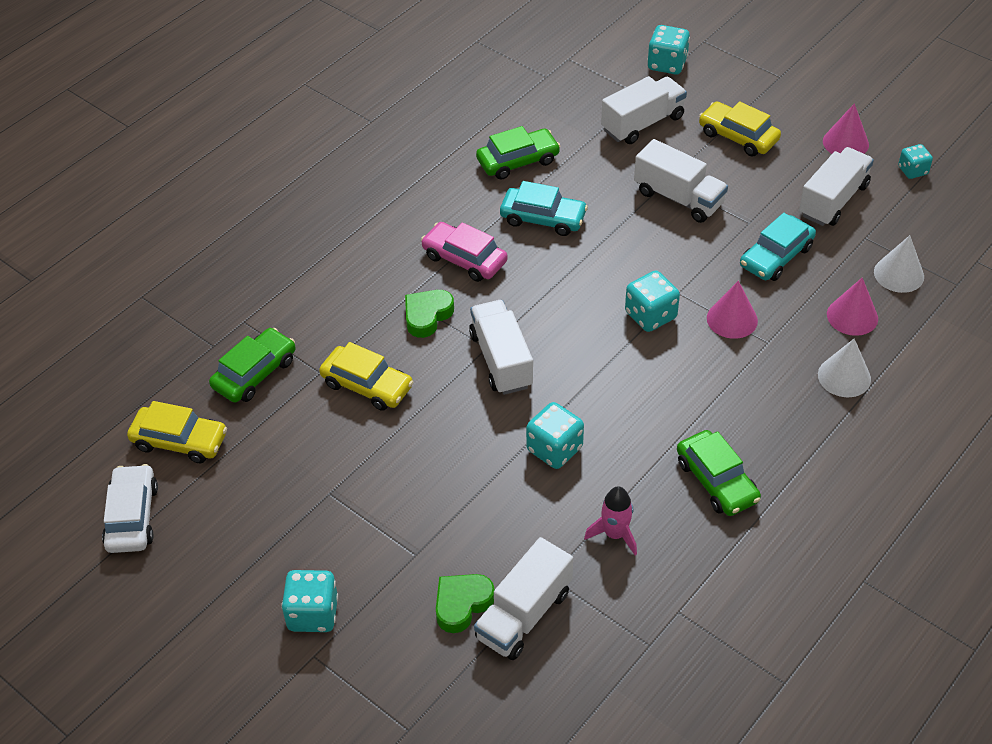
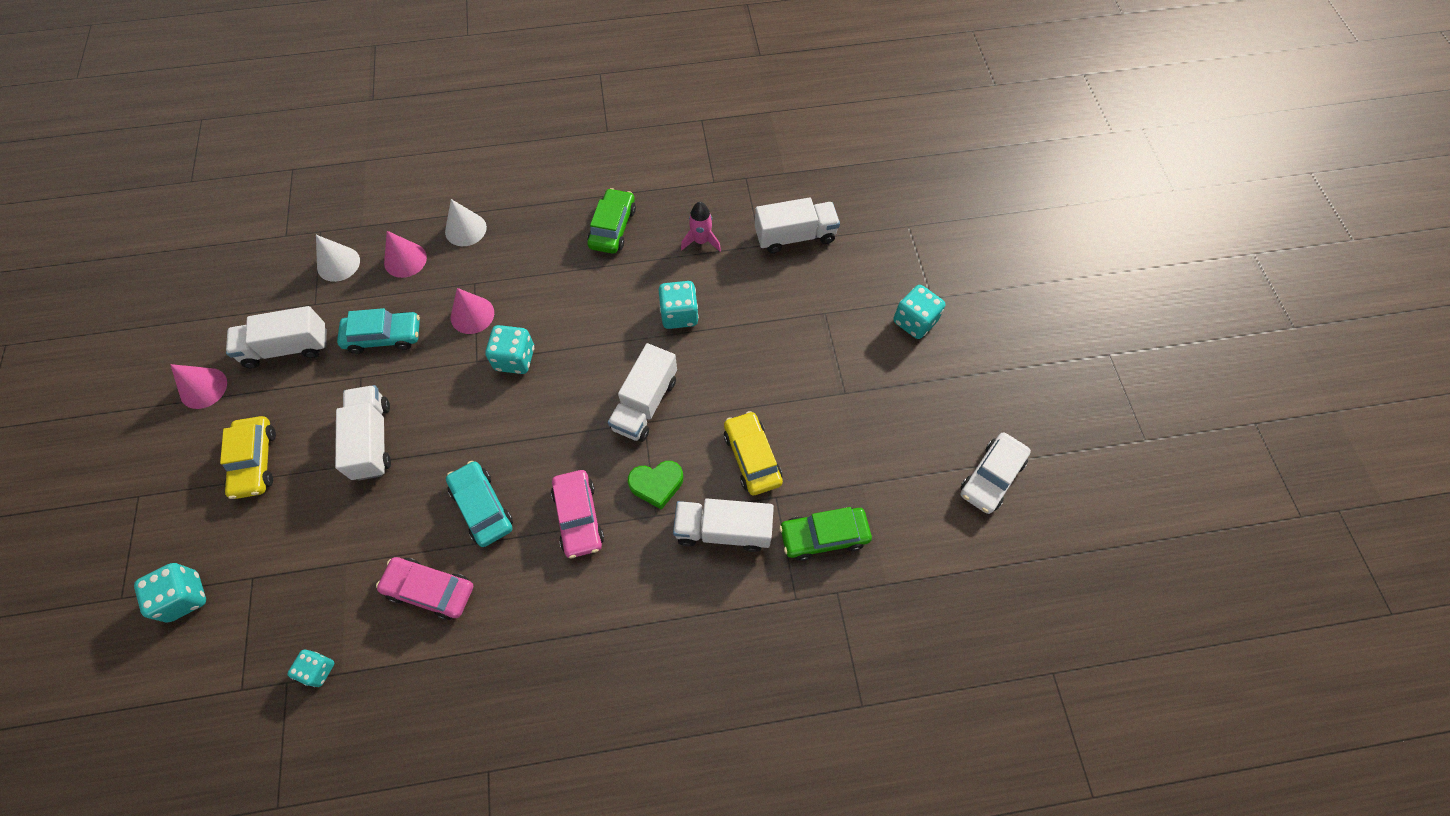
camera: 140 degrees left, 15 degrees up
(179, 441) = (920, 516): yellow car -> none
(462, 604) = (823, 266): green heart -> none
(518, 161) = (430, 590): green car -> pink car
(642, 123) = (295, 542): white truck -> white truck (723, 530)
(912, 171) = (207, 327): turquoise dice -> turquoise dice (318, 670)

